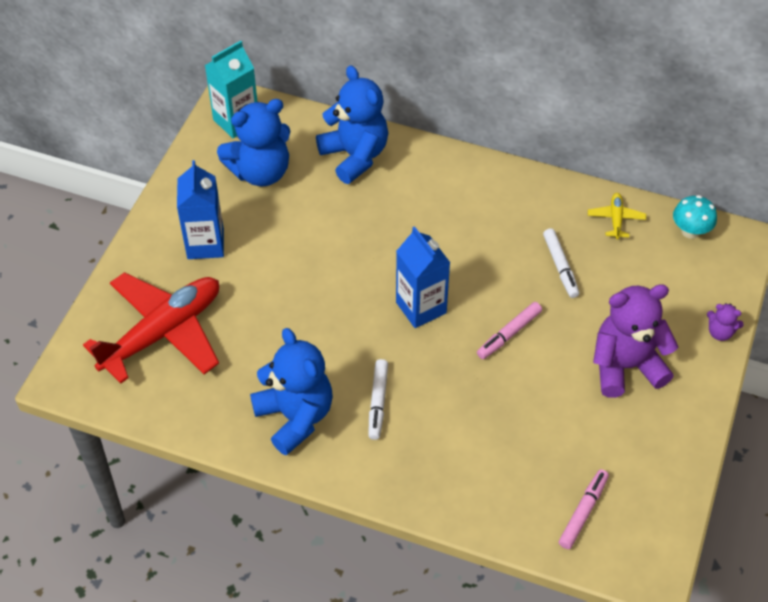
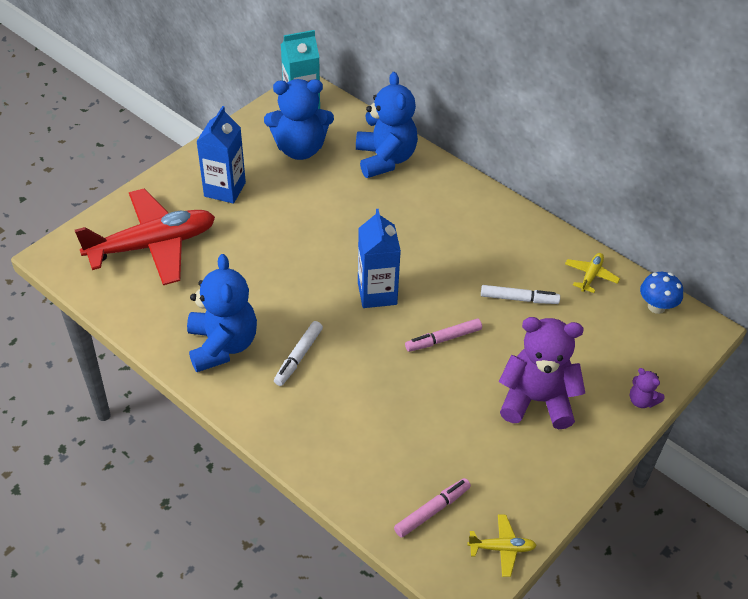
camera: 20 degrees right, 5 degrees down
(560, 267) = (519, 299): white marker -> white marker turned 90 degrees counterclockwise
(663, 524) = (502, 548): none -> yellow plane
(690, 231) = (656, 306): turquoise mushroom -> blue mushroom

